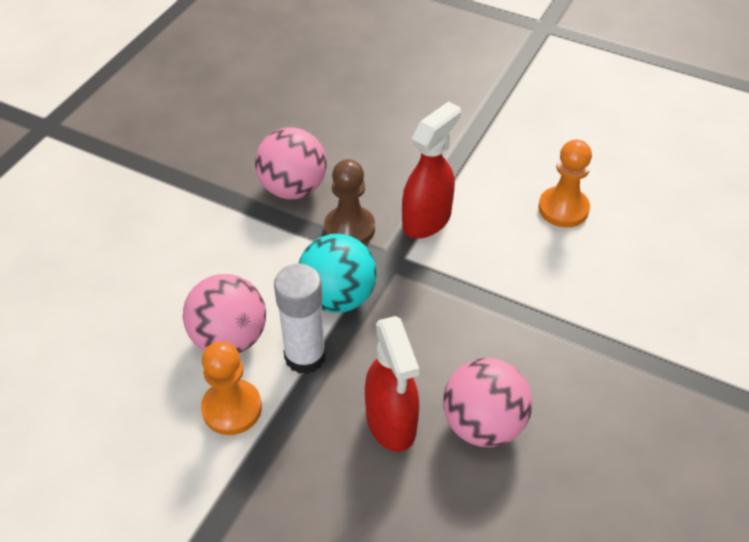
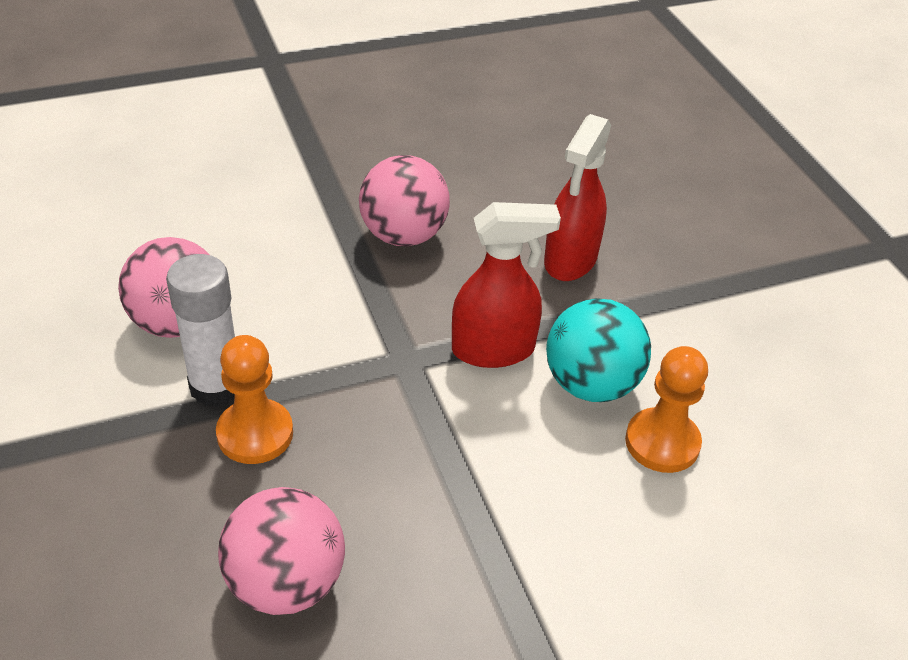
camera: 40 degrees right, 5 degrees down
(232, 408) = (100, 381): orange pawn -> orange pawn (255, 434)
(338, 297) = (314, 357): turquoise ball -> turquoise ball (591, 384)
(349, 228) = (408, 305): brown pawn -> none
(391, 422) = (207, 506): red spray bottle -> red spray bottle (570, 260)

